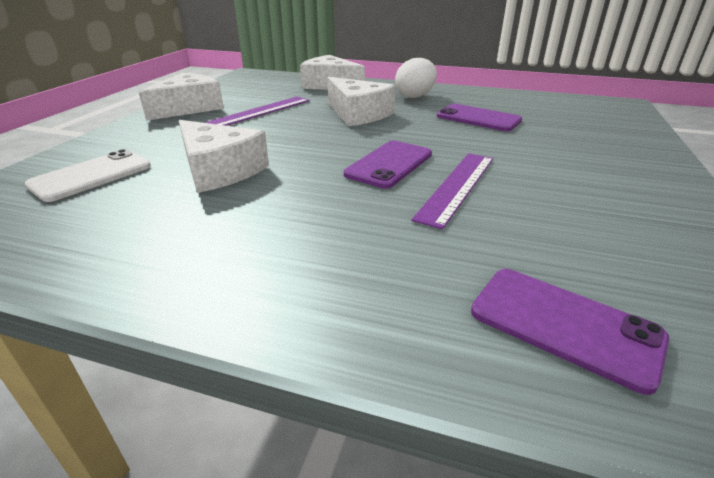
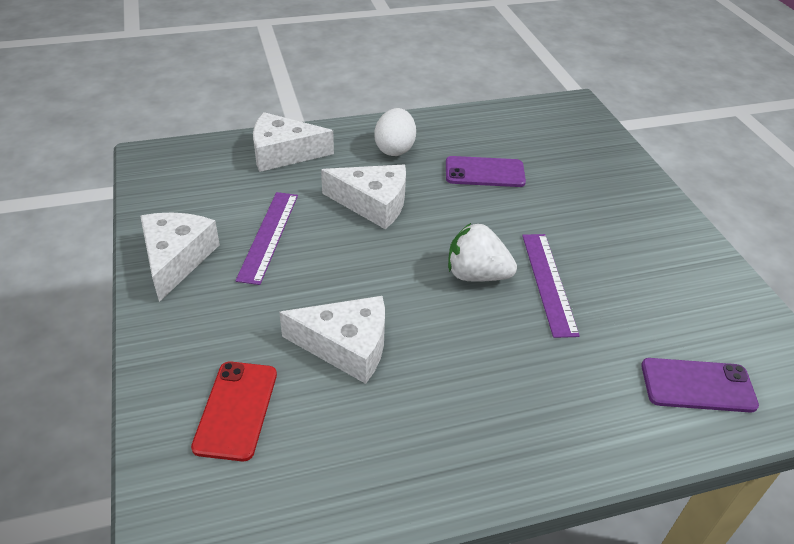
camera: 35 degrees left, 10 degrees up
(91, 176) = (236, 410): white phone -> red phone
(389, 164) = (476, 275): purple phone -> white strawberry

